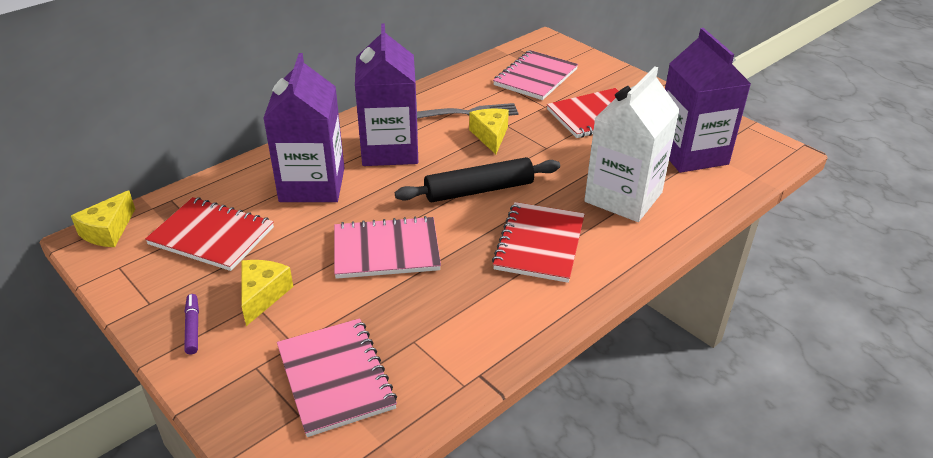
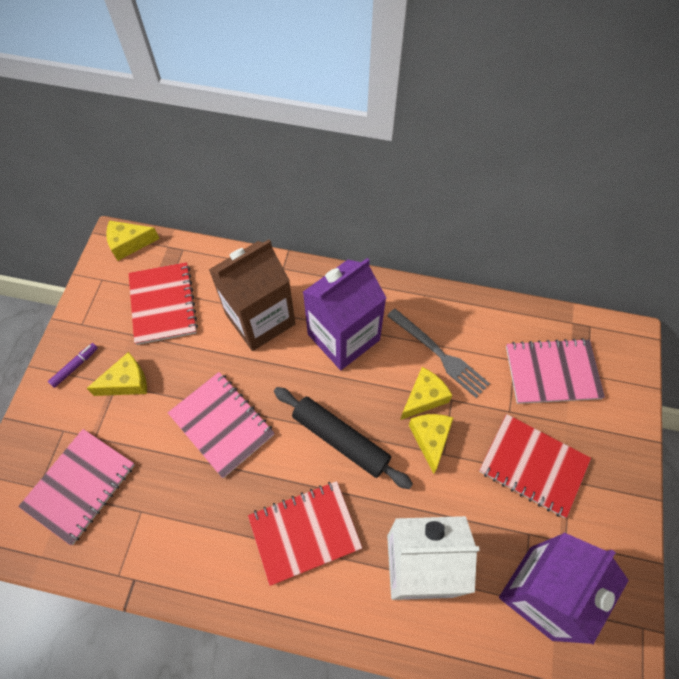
camera: 55 degrees right, 25 degrees up
(312, 185) = (260, 319): purple carton -> brown carton
(527, 148) = (430, 439): none -> yellow cheese

